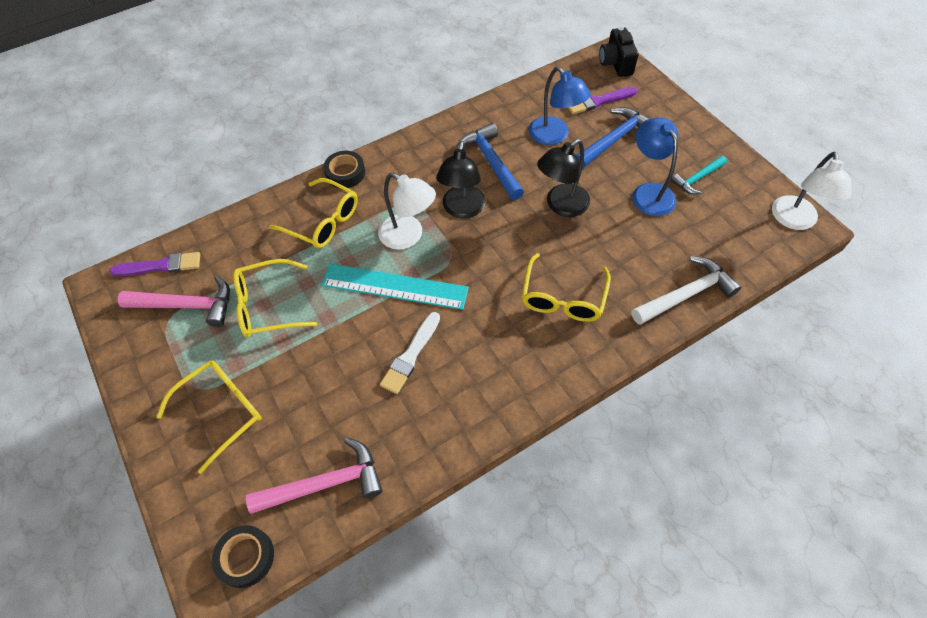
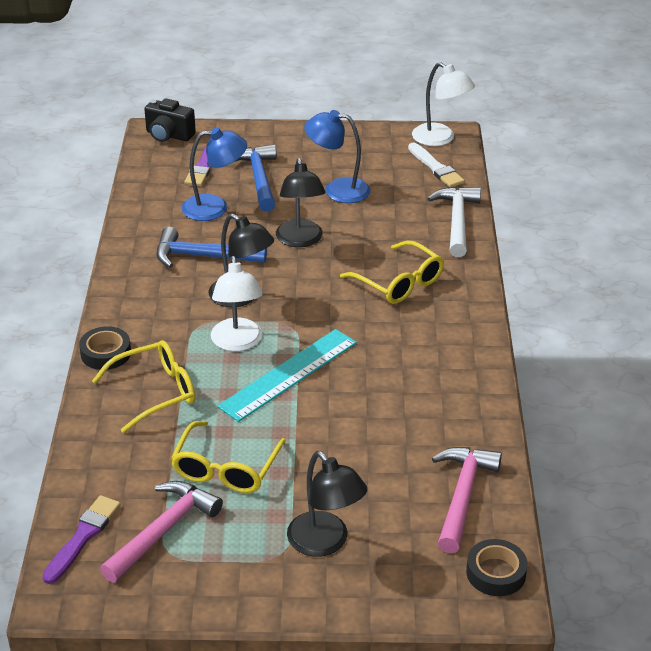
camera: 60 degrees left, 20 degrees down
(222, 411) = (325, 543): yellow glasses -> black lamp
(408, 236) = (237, 343): white lamp -> white lamp turned 105 degrees clockwise
(411, 355) = (376, 394): white brush -> white brush (436, 168)
(697, 179) = (350, 160): turquoise hammer -> none

